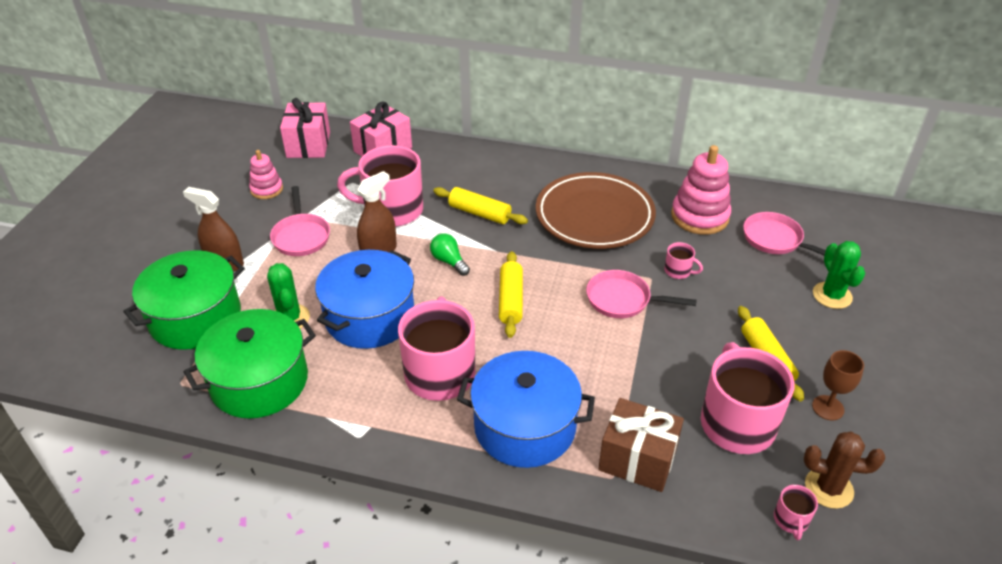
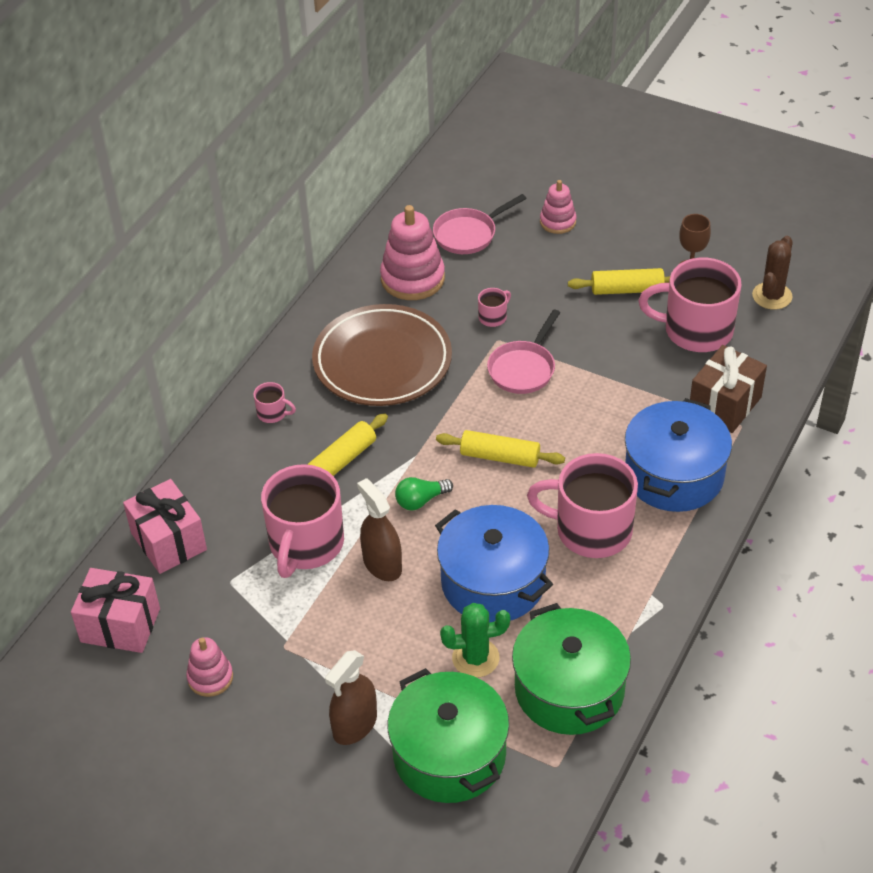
camera: 75 degrees left, 5 degrees up
(301, 236) = (327, 641): pink pan -> none
(791, 520) = (799, 327): pink mug -> pink mug (273, 413)
(832, 295) = (558, 222): green cactus -> pink stacking toy

